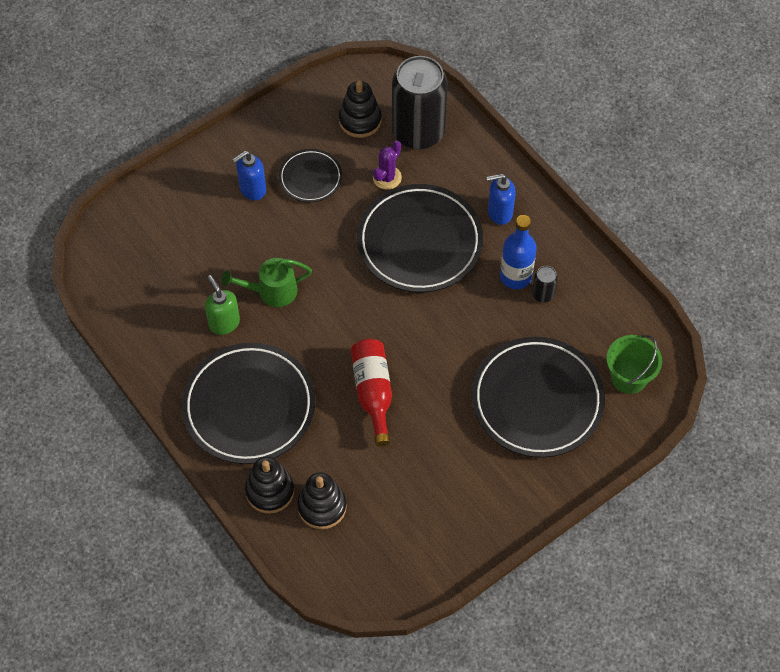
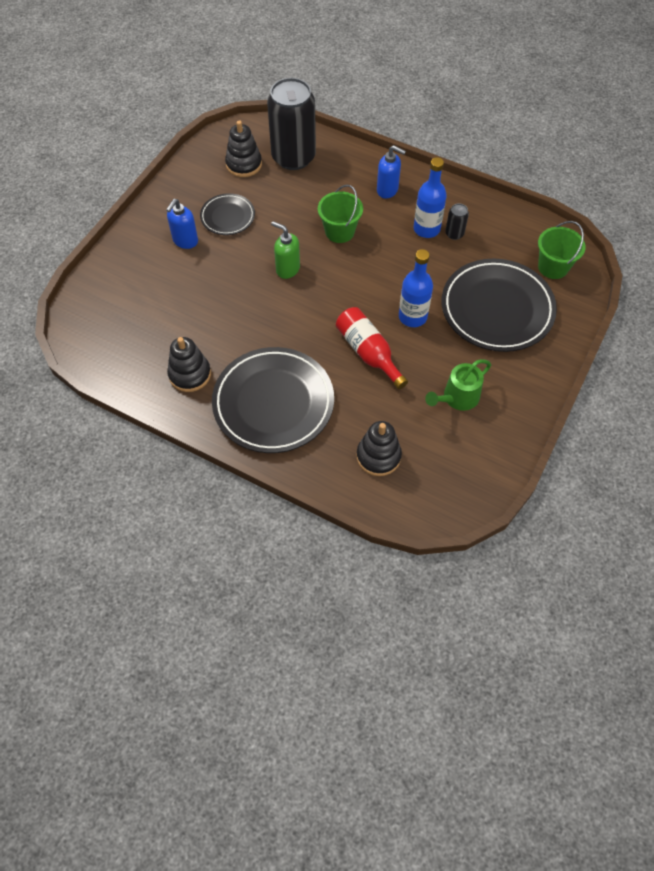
camera: 25 degrees left, 0 degrees up
(224, 323) = (217, 347): green soap dispenser -> green soap dispenser (287, 269)
(270, 491) = (328, 462): black stacking toy -> black stacking toy (190, 374)
(272, 291) = (243, 309): green watering can -> green watering can (457, 398)
(387, 177) = (288, 196): purple cactus -> none
(419, 242) = (339, 231): black plate -> green bucket
(441, 372) = (412, 316): none -> blue bottle
(499, 212) = (387, 190): blue soap dispenser -> blue soap dispenser turned 120 degrees counterclockwise

